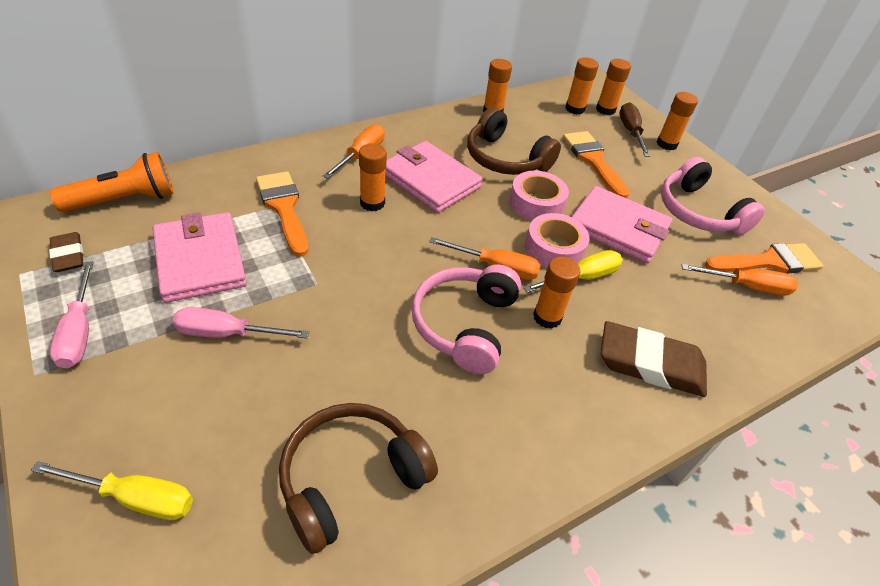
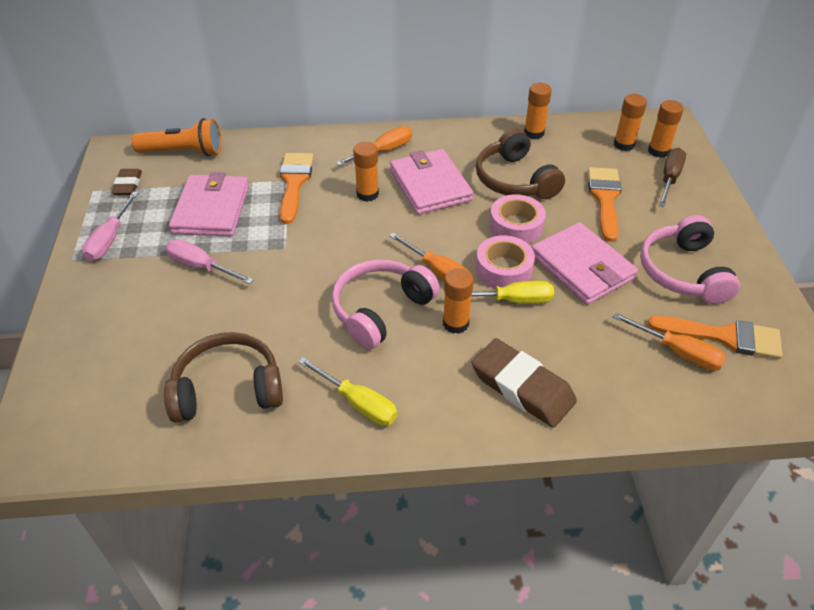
camera: 30 degrees right, 0 degrees up
(135, 498) = (91, 353): yellow screwdriver -> yellow screwdriver (358, 403)
(666, 144) = (702, 198): orange glue stick -> none

